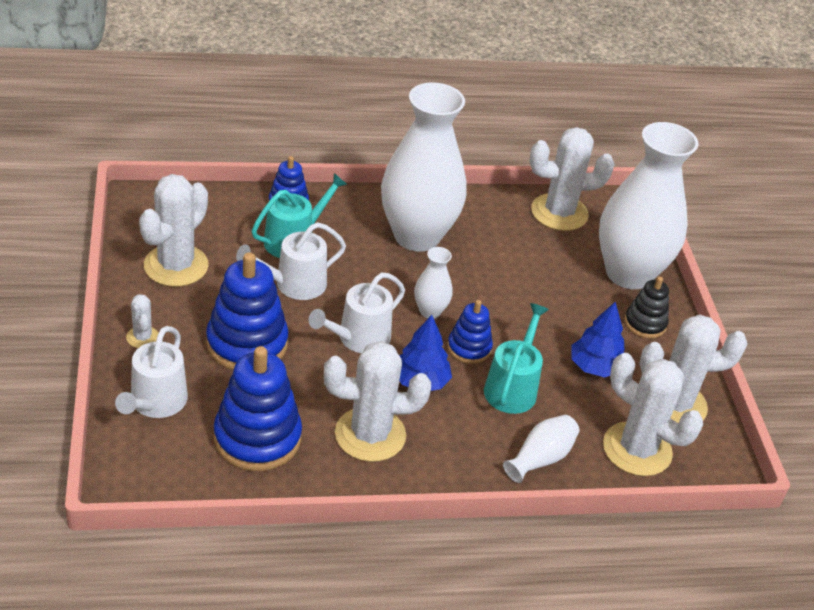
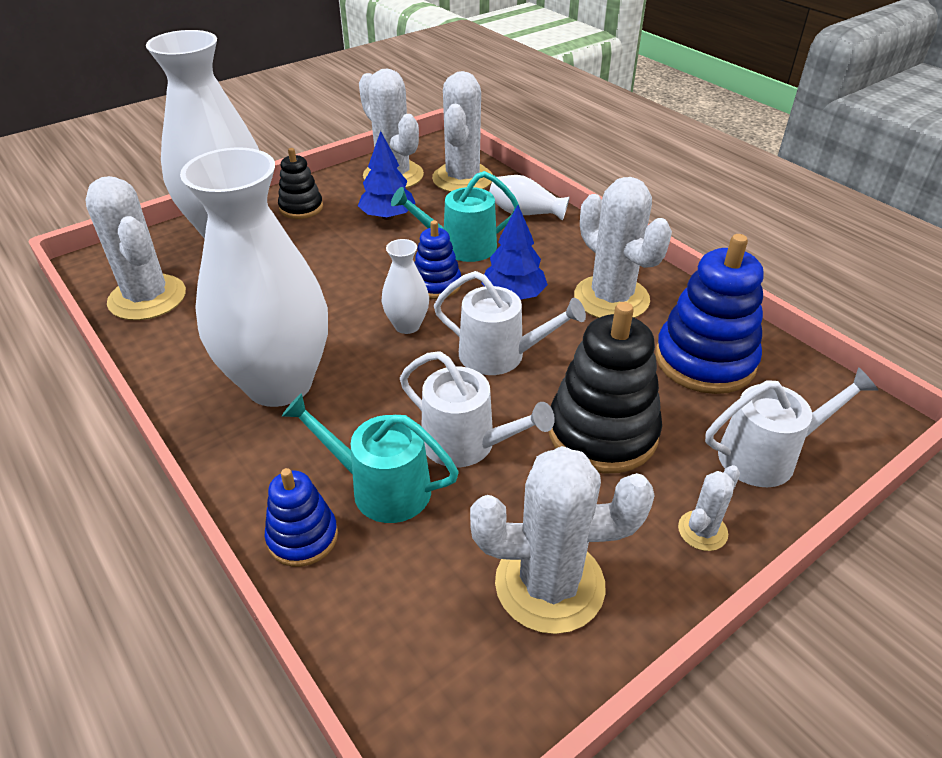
camera: 115 degrees left, 0 degrees up
(247, 343) = (602, 432): blue stacking toy -> black stacking toy

